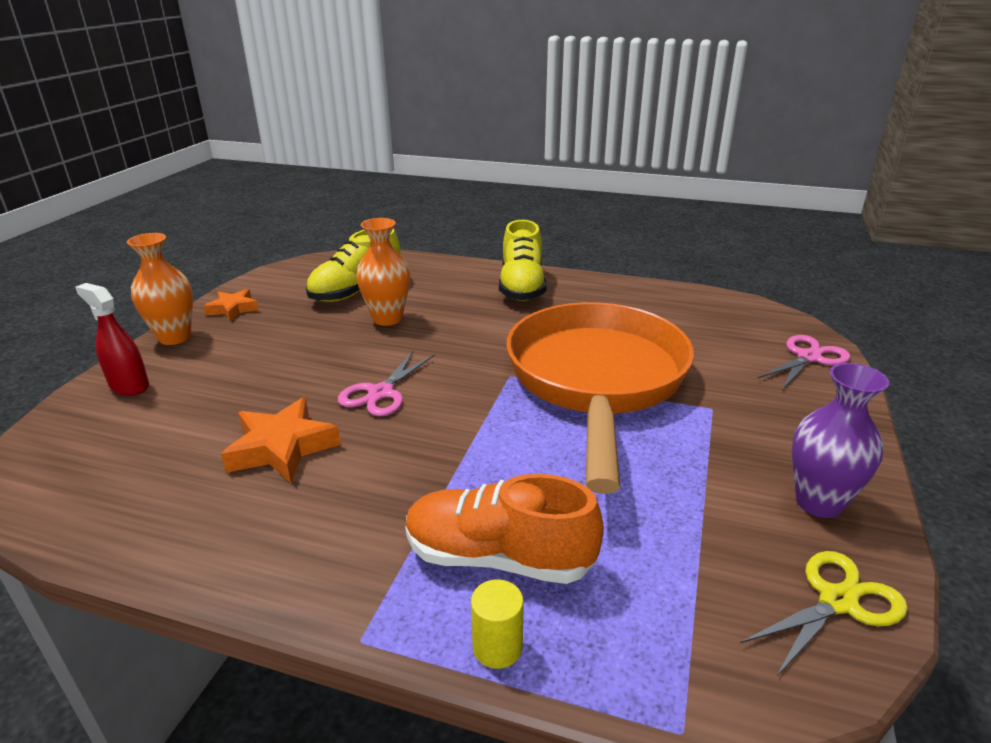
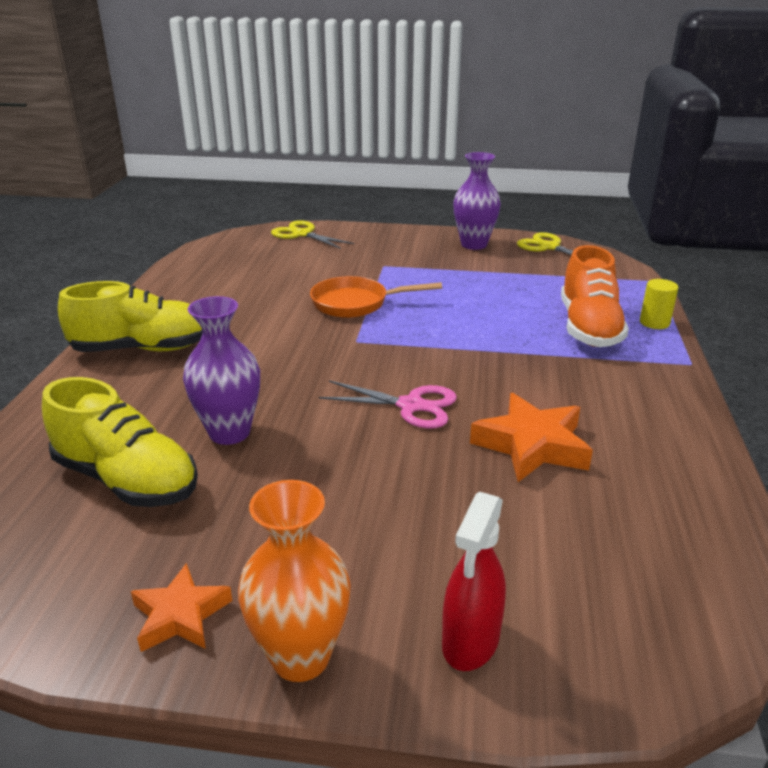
camera: 100 degrees left, 0 degrees up
(387, 319) = (229, 432): orange vase -> purple vase
(596, 381) = (356, 303): orange pan -> orange pan, size x0.46
(808, 357) = (302, 234): pink scissors -> yellow scissors

